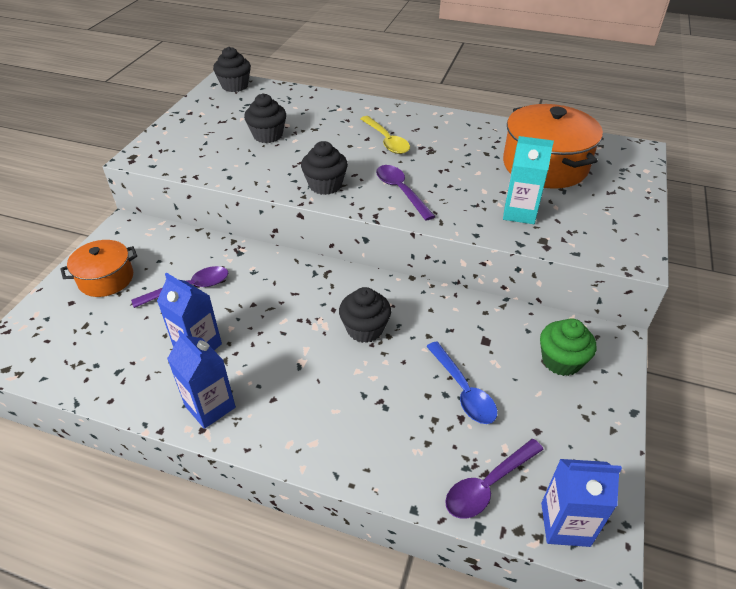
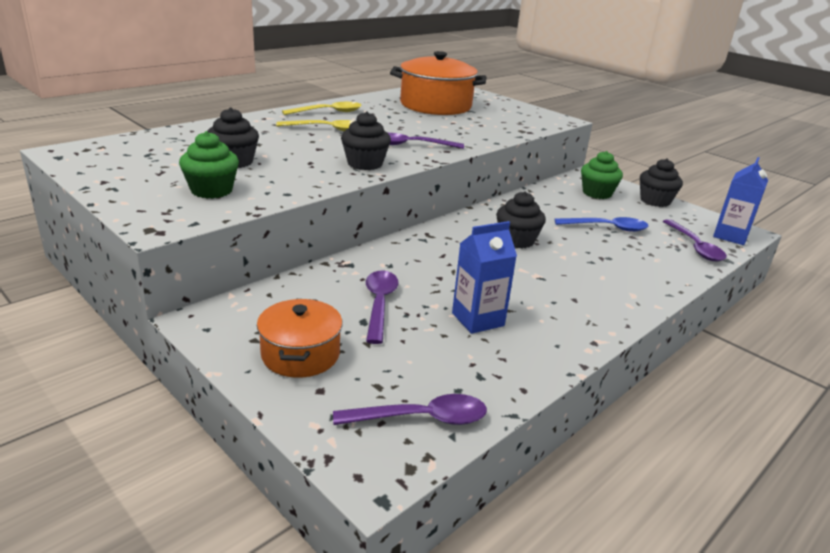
camera: 65 degrees left, 15 degrees down
(56, 357) = (420, 418): none -> purple spoon
(208, 149) = (211, 190): none -> green cupcake
(210, 406) = (566, 331): blue carton -> none
(235, 86) = (90, 150): black cupcake -> black cupcake (655, 201)
(432, 125) = (328, 112): none -> yellow spoon
(519, 213) = (484, 126): turquoise carton -> none

